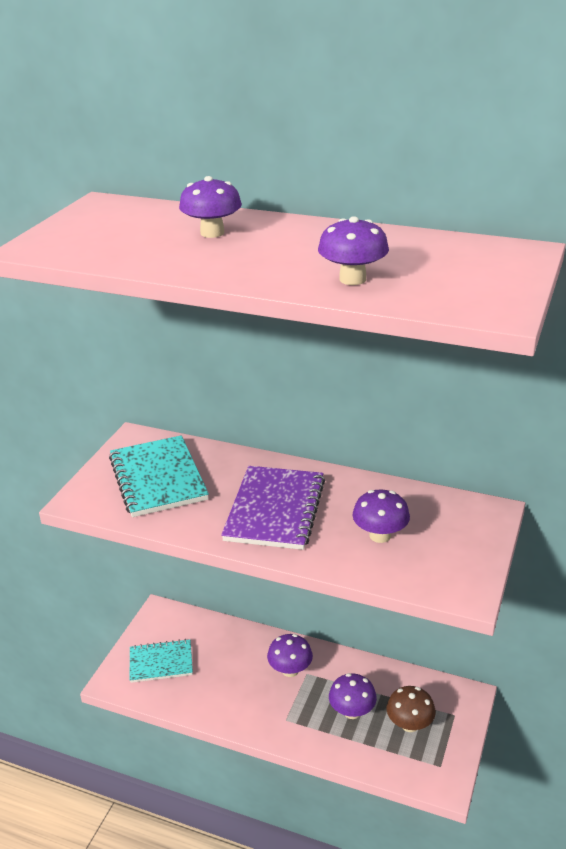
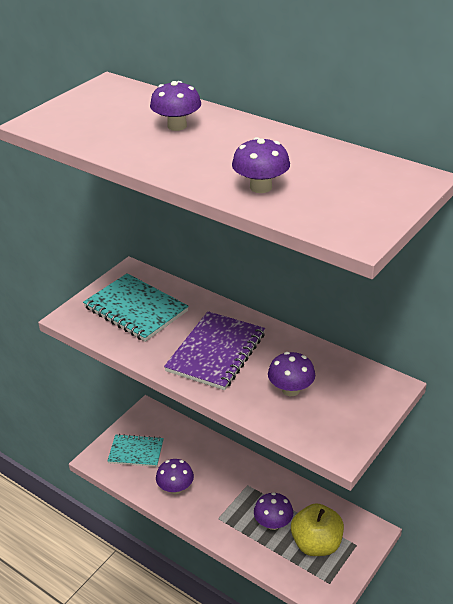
camera: 15 degrees right, 5 degrees up
(158, 478) = (136, 309): turquoise notebook -> turquoise notebook turned 45 degrees counterclockwise
(290, 670) = (235, 479): purple mushroom -> purple mushroom (175, 488)
(409, 724) = (316, 544): brown mushroom -> yellow apple

